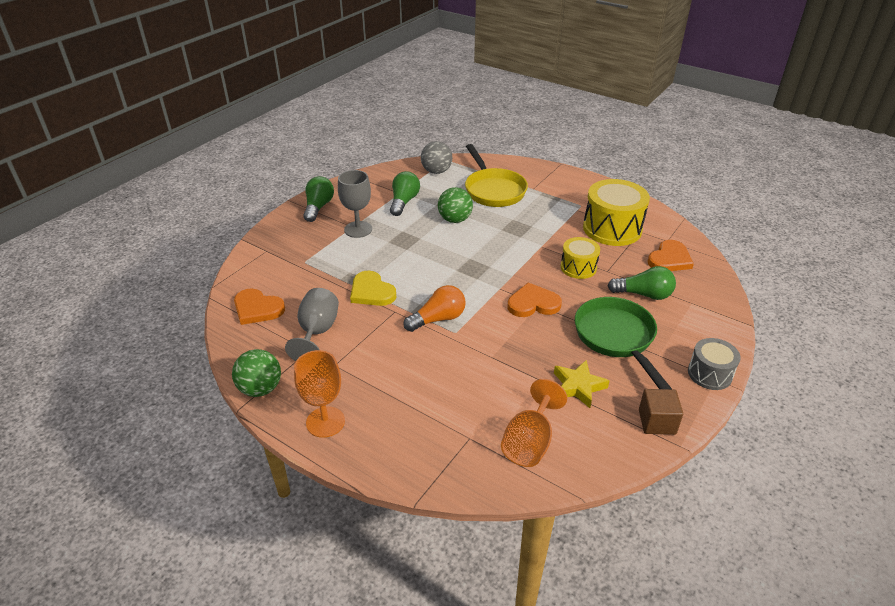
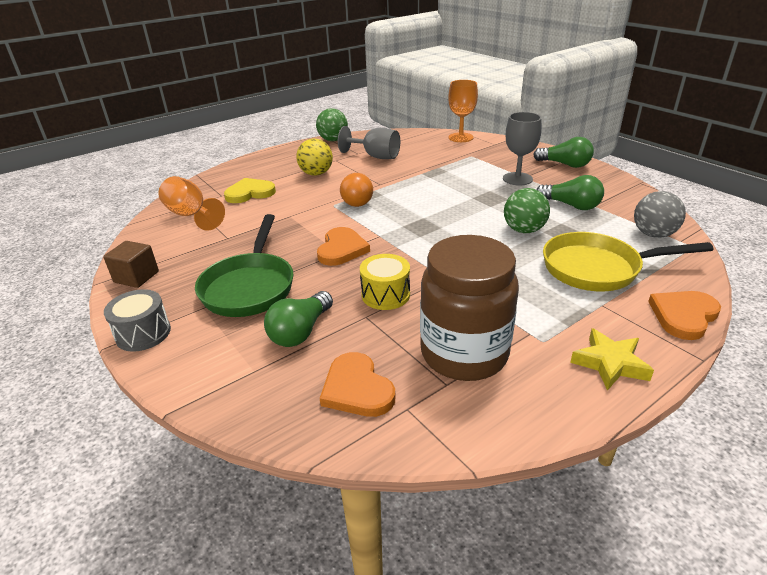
camera: 110 degrees right, 5 degrees down
(257, 309) = (417, 140): orange heart -> orange heart (683, 316)
(325, 422) = (286, 155): orange goblet -> orange goblet (460, 137)
(371, 292) = (412, 177): yellow heart -> yellow heart (250, 193)
(381, 369) = (316, 174): none -> yellow ball
(578, 386) = (216, 248): yellow star -> yellow star (610, 363)
(612, 228) = (464, 354): yellow drum -> brown jar
(617, 338) = (250, 287): green pan -> green pan turned 90 degrees clockwise

